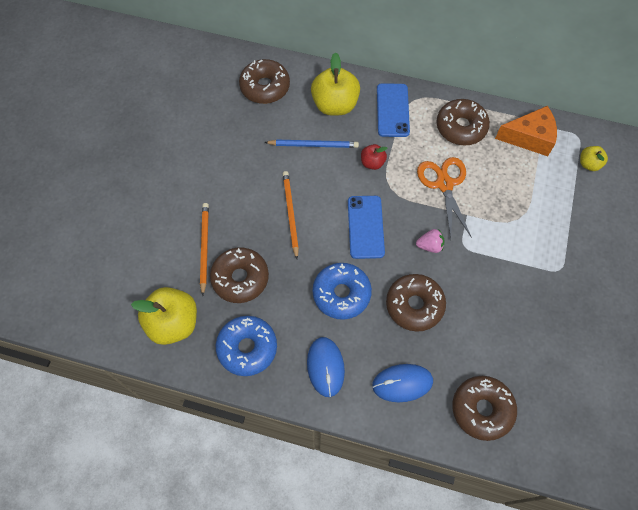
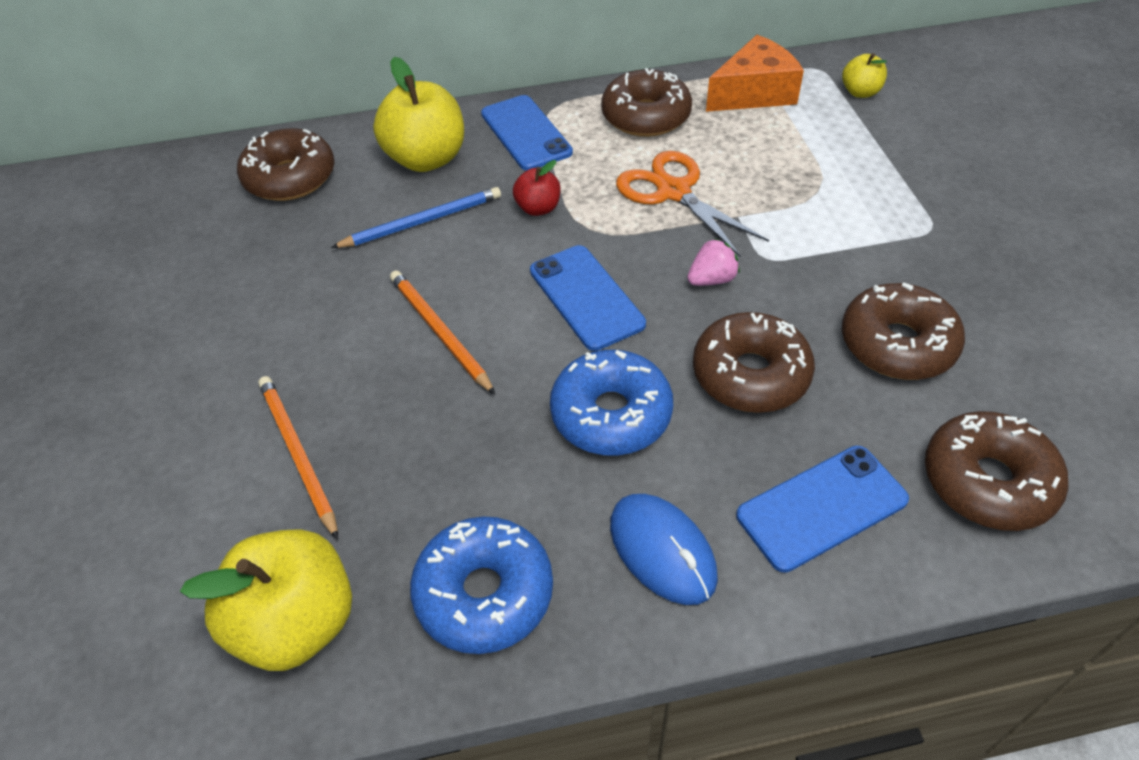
camera: 25 degrees left, 15 degrees down
(240, 278) = (400, 474): brown donut -> brown donut (897, 344)
(402, 383) = (822, 507): blue mouse -> blue phone

